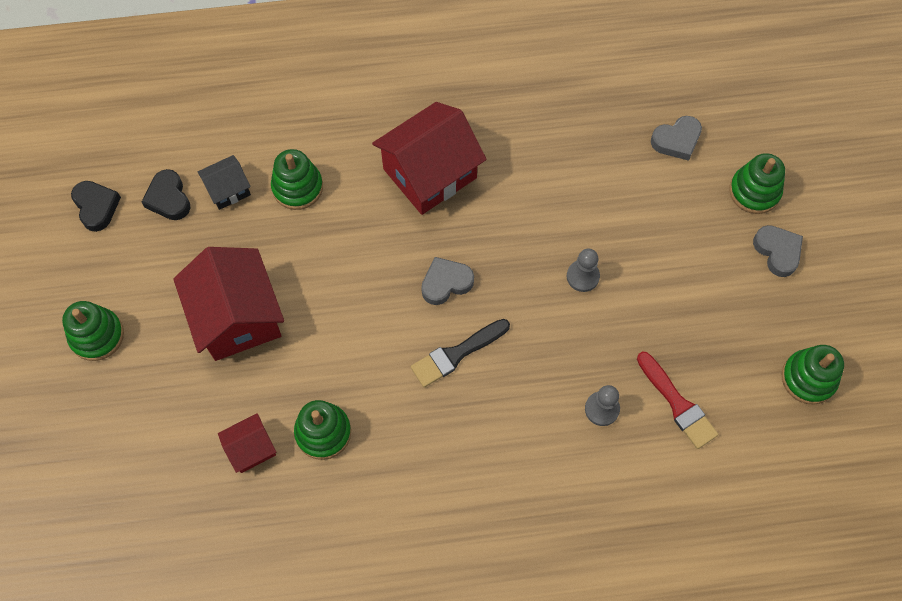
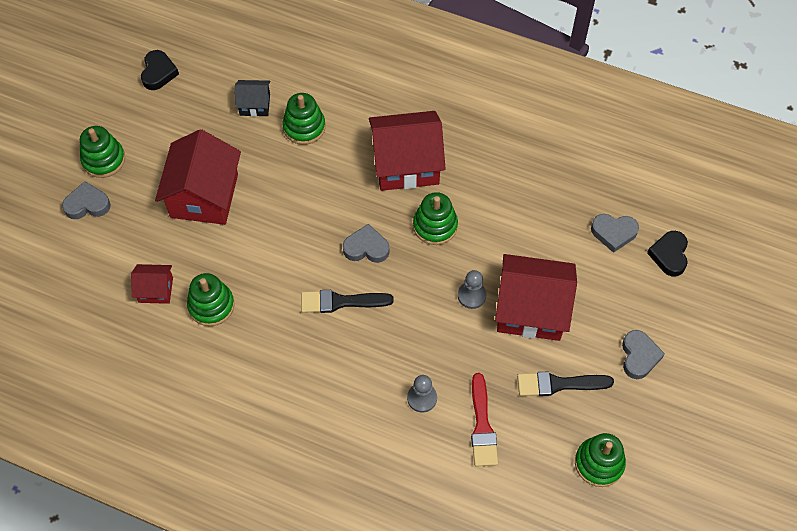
camera: 30 degrees right, 5 degrees down
(111, 395) = (87, 204): none -> grey heart
(168, 198) = (210, 91): black heart -> black heart (669, 255)
(648, 259) = (531, 309): none -> red house
(722, 320) = (559, 384): none -> black brush
(754, 191) = (651, 302): green stacking toy -> green stacking toy (435, 226)

